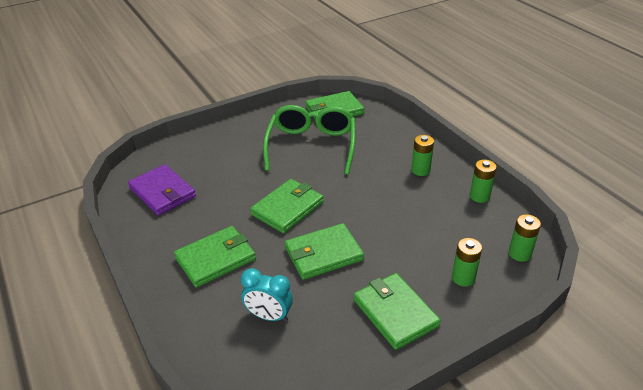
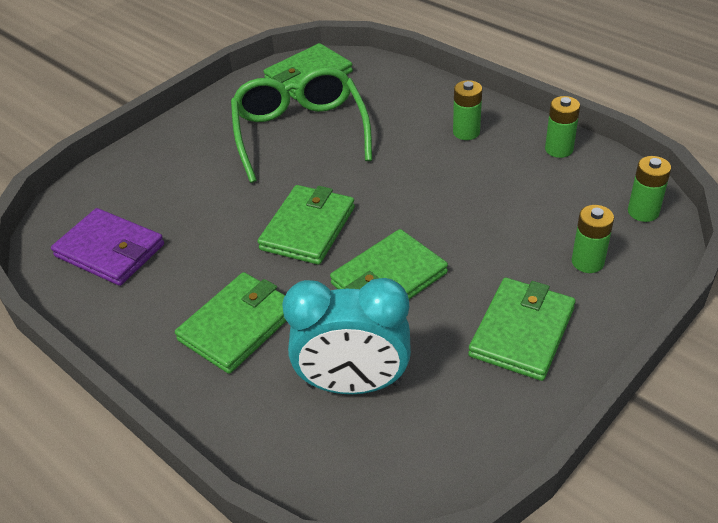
camera: 15 degrees left, 5 degrees up
(269, 316) = (354, 384): turquoise clock -> turquoise clock, size x1.60
(395, 313) = (522, 331): green wallet -> green wallet turned 75 degrees clockwise

